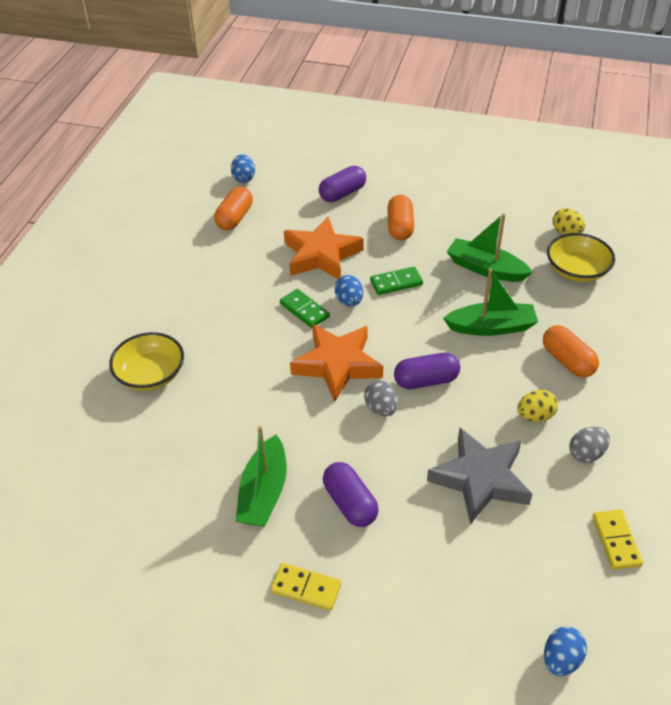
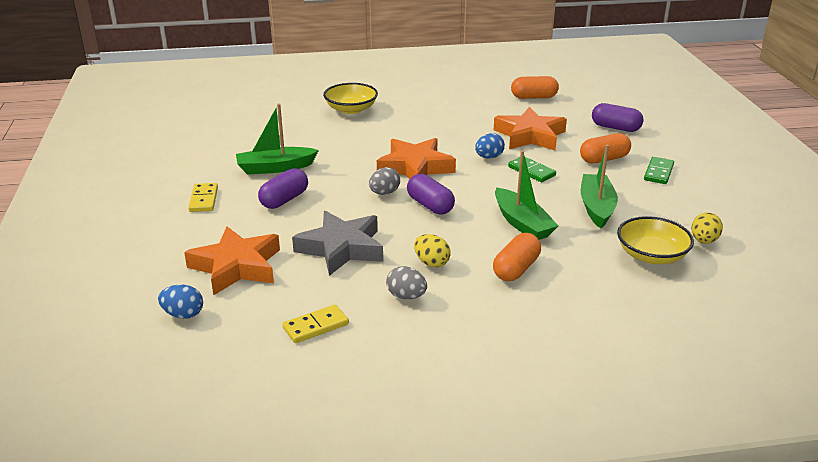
camera: 65 degrees right, 15 degrees down
(244, 178) = (583, 89): blue egg -> none
(304, 310) = (461, 143): green domino -> green domino (658, 172)
(481, 586) = (236, 267): none -> orange star

